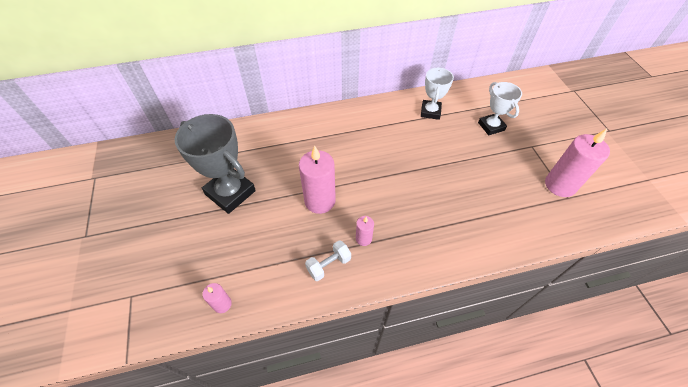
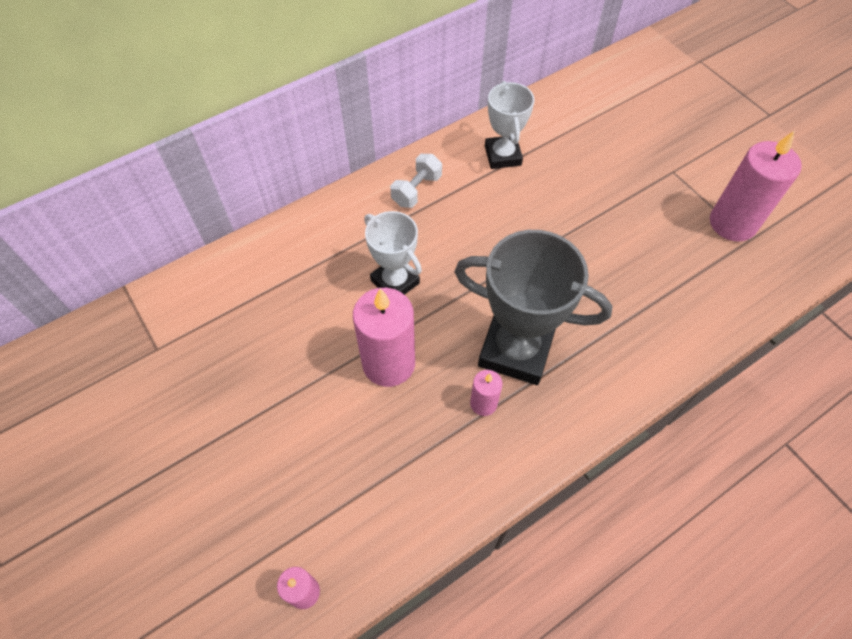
camera: 20 degrees left, 5 degrees up
(230, 192) = (231, 398): grey trophy -> grey trophy (516, 349)
(328, 265) = (447, 465): white dumbbell -> white dumbbell (416, 190)
(491, 126) = (603, 155): white trophy -> white trophy (395, 282)

